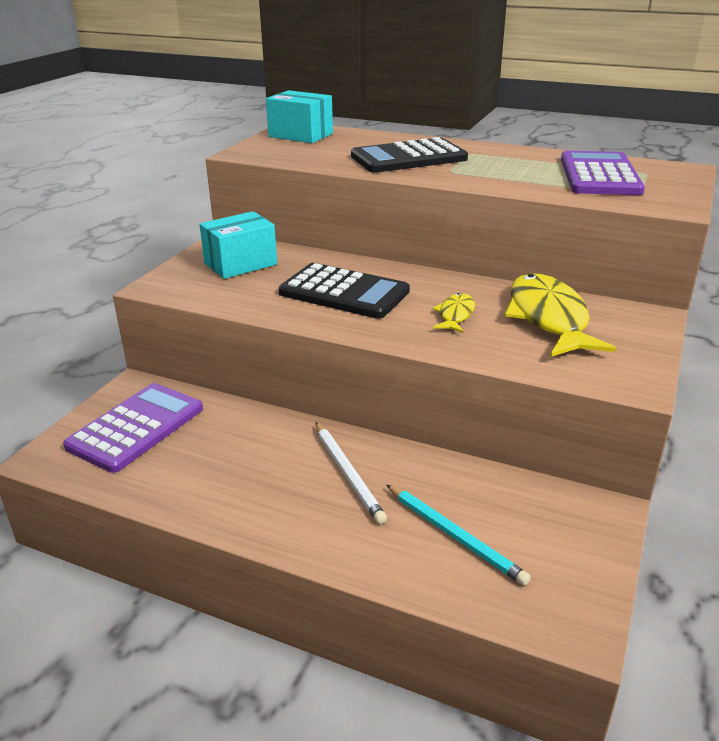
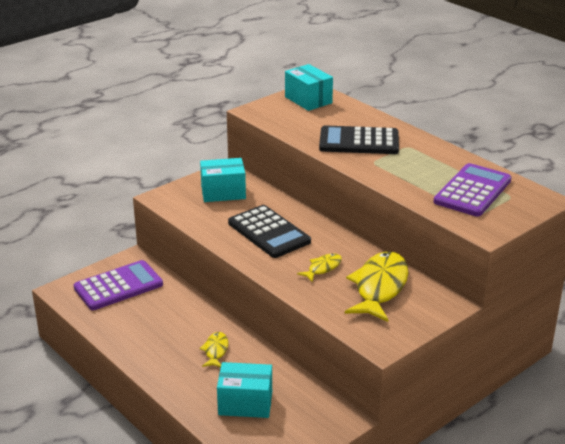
camera: 25 degrees right, 0 degrees up
(348, 473) = (215, 351): white pencil -> yellow fish
(455, 536) = (245, 403): turquoise pencil -> turquoise box

